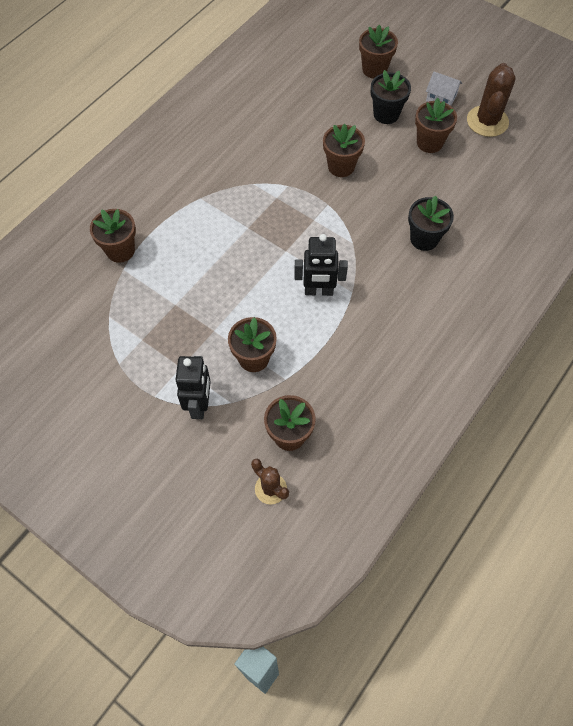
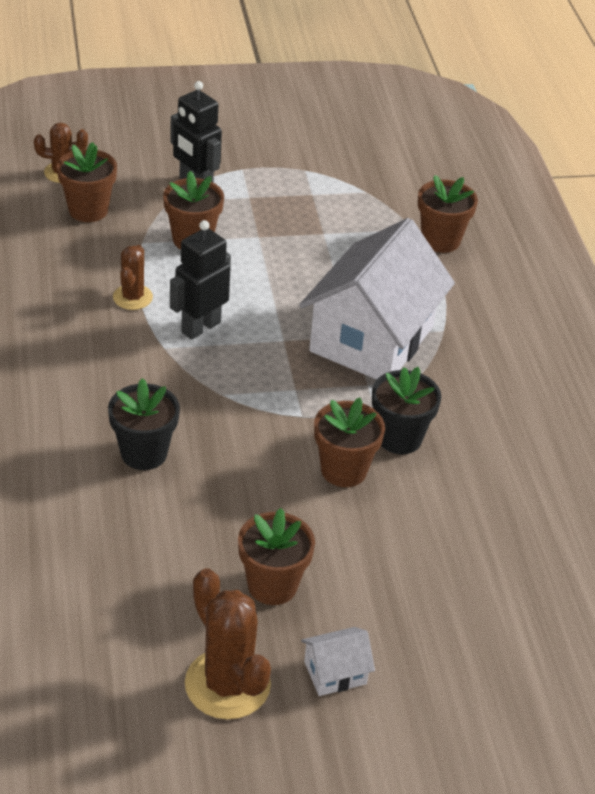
camera: 130 degrees right, 20 degrees down
(241, 219) = (372, 339): none -> white house
(334, 340) = (132, 297): none -> brown cactus
(374, 69) = (482, 647): brown flower pot -> none
(386, 114) = (378, 585): black flower pot -> black flower pot (399, 438)

